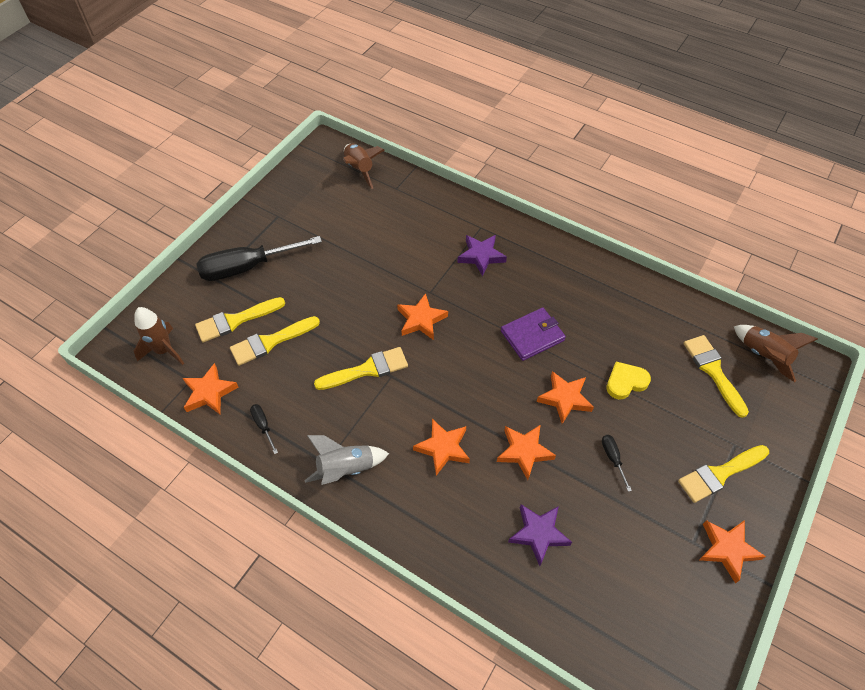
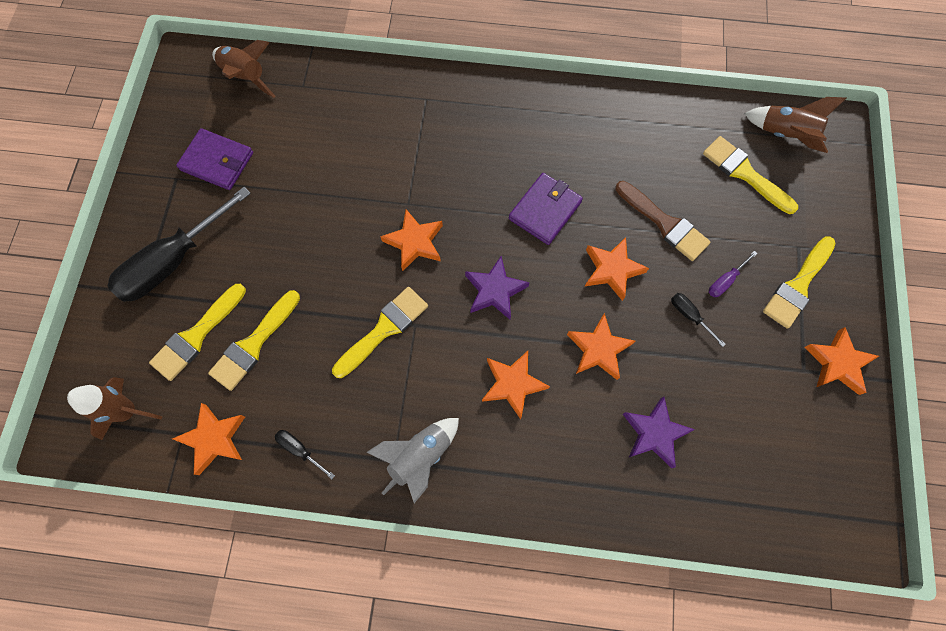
camera: 25 degrees left, 15 degrees up
(311, 215) = (217, 161): none -> purple wallet
(481, 256) = (444, 135): purple star -> purple star (495, 290)
(625, 382) = (664, 223): yellow heart -> brown brush
(656, 445) = (725, 281): none -> purple screwdriver

